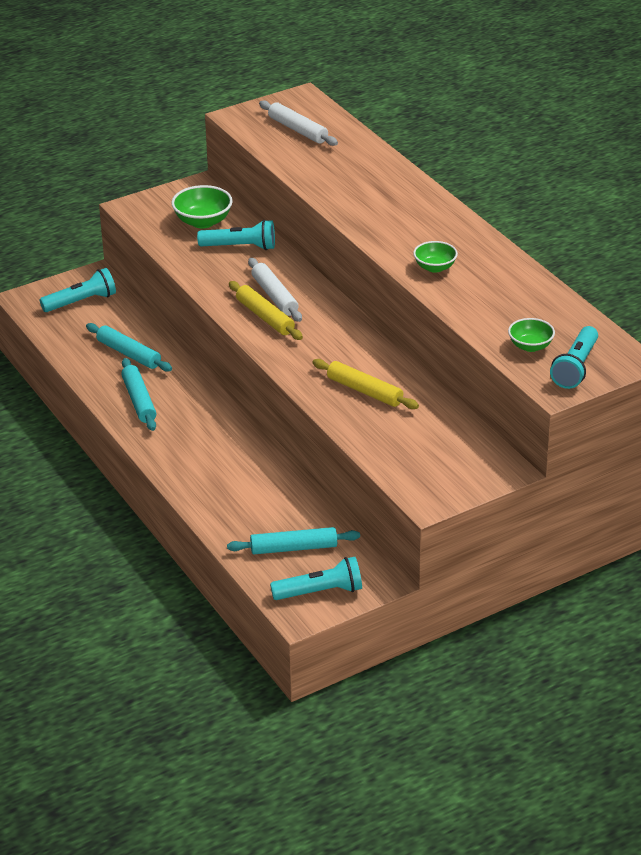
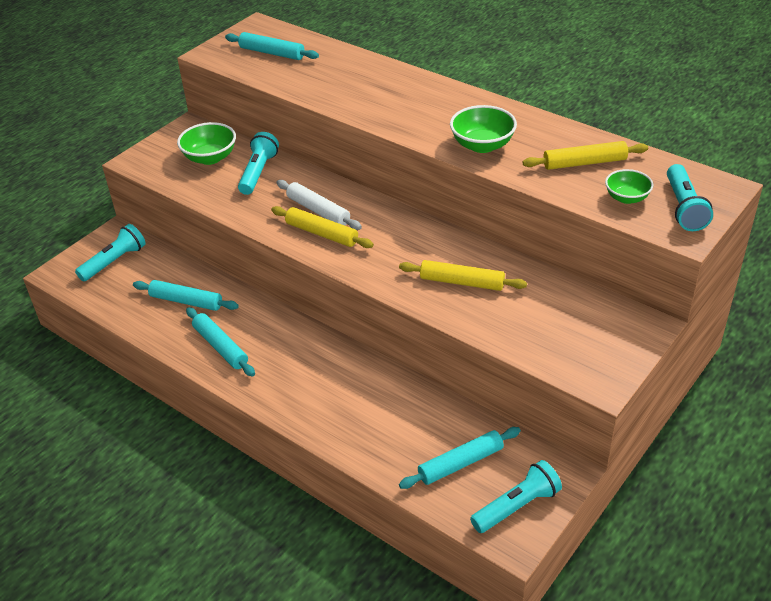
camera: 20 degrees left, 5 degrees up
(240, 247) = (258, 172): turquoise flashlight -> turquoise flashlight turned 60 degrees counterclockwise
(297, 130) = (272, 53): white rolling pin -> turquoise rolling pin
(435, 267) = (482, 145): green bowl -> green bowl, size x1.52
(517, 307) = (584, 163): none -> yellow rolling pin

